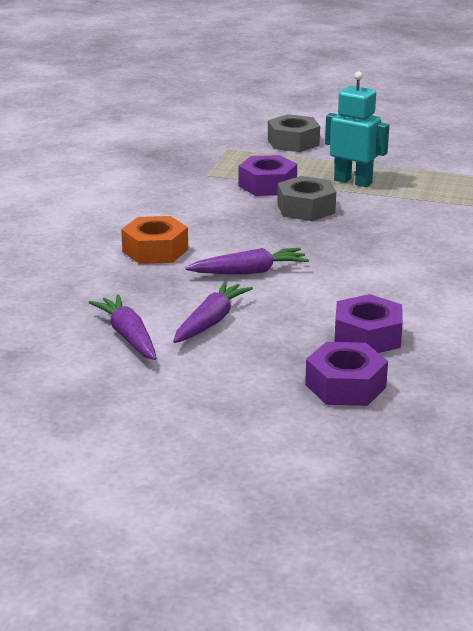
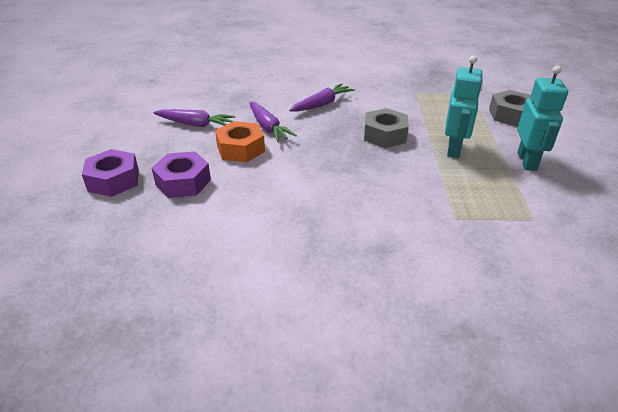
camera: 75 degrees right, 10 degrees up
(128, 336) = (173, 104): purple carrot -> purple carrot (322, 104)
(155, 250) = (286, 94): orange nut -> orange nut (241, 149)
(267, 185) = (416, 115): purple nut -> none
(390, 157) = (527, 161): none -> turquoise robot

